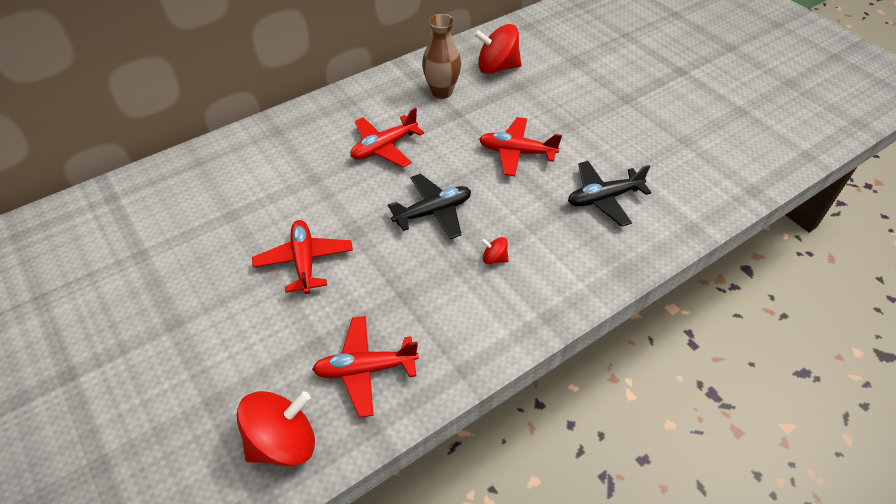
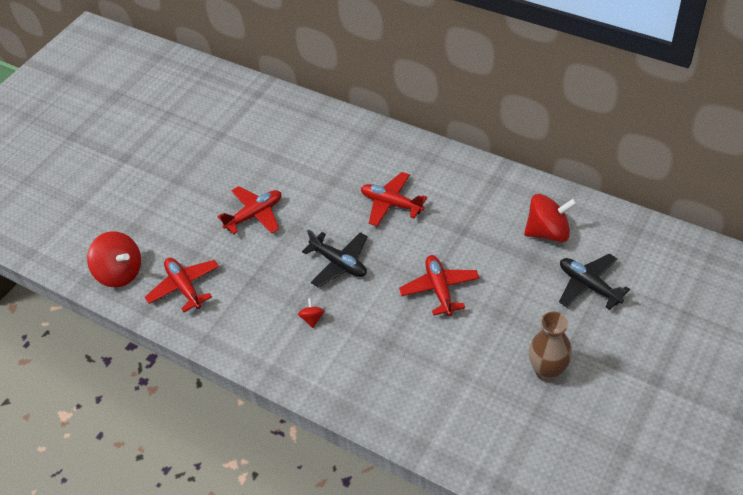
camera: 70 degrees right, 0 degrees up
(441, 92) = (485, 209): brown vase -> brown vase (547, 372)
(497, 68) = (548, 232): red spinning top -> red spinning top turned 105 degrees clockwise
(603, 198) = (419, 368): black plane -> black plane (588, 286)

